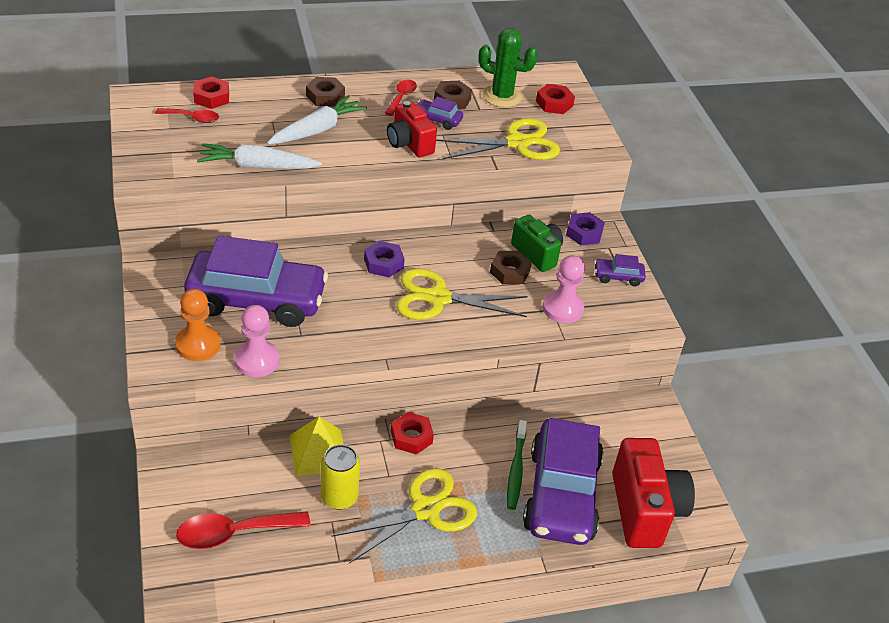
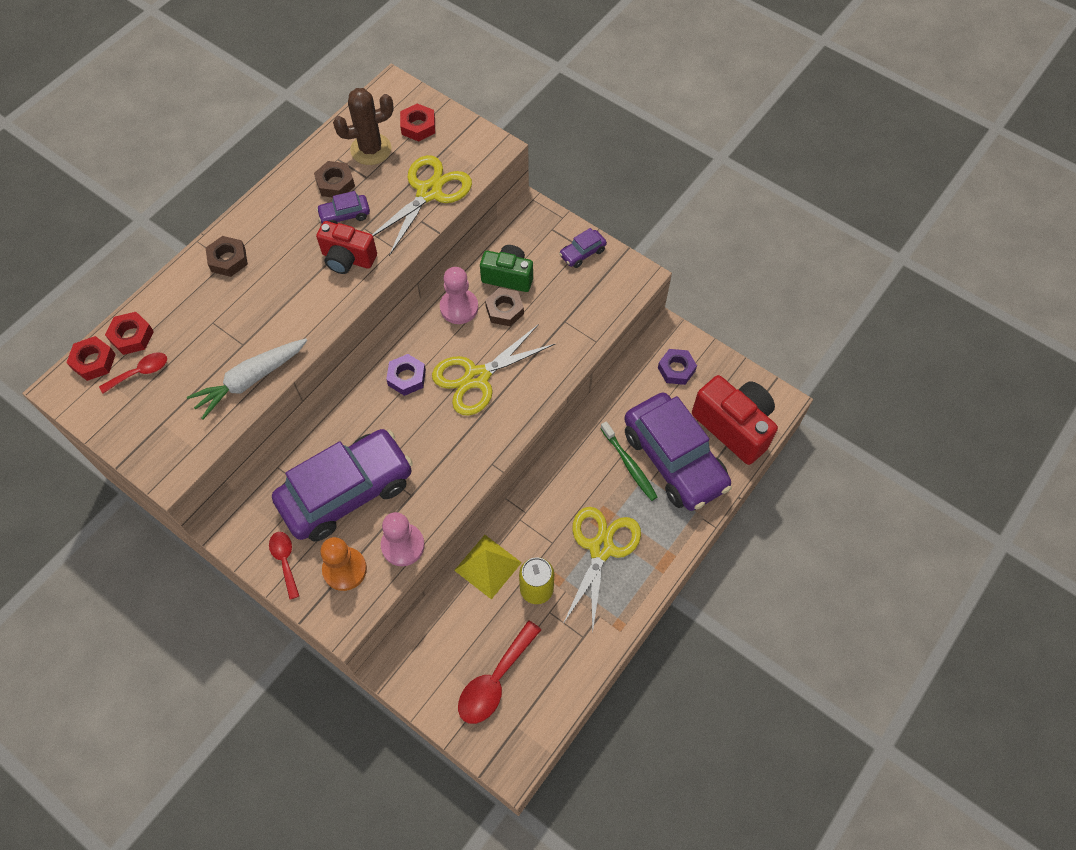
camera: 35 degrees left, 20 degrees up
(317, 130) = (259, 302): white carrot -> none
(401, 97) = (292, 212): red spoon -> red spoon (285, 560)
(411, 437) = (538, 498): red nut -> red nut (93, 361)
(502, 96) = (371, 149): green cactus -> brown cactus
(562, 308) = (571, 314): pink pawn -> pink pawn (459, 307)
(584, 233) = (523, 229): purple nut -> purple nut (676, 369)

